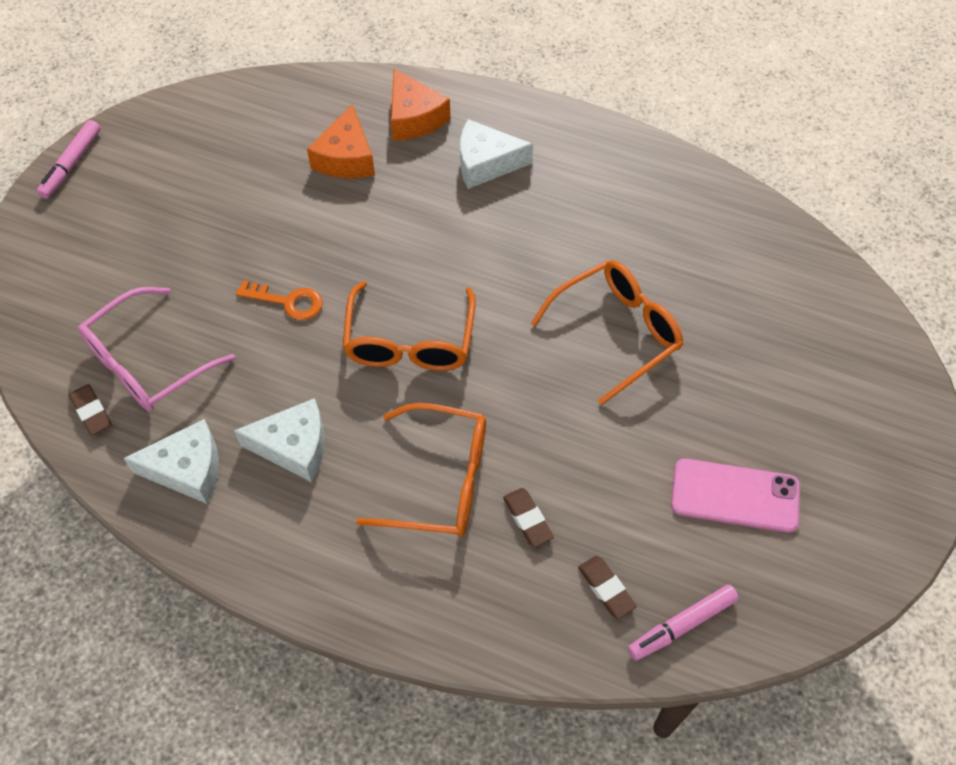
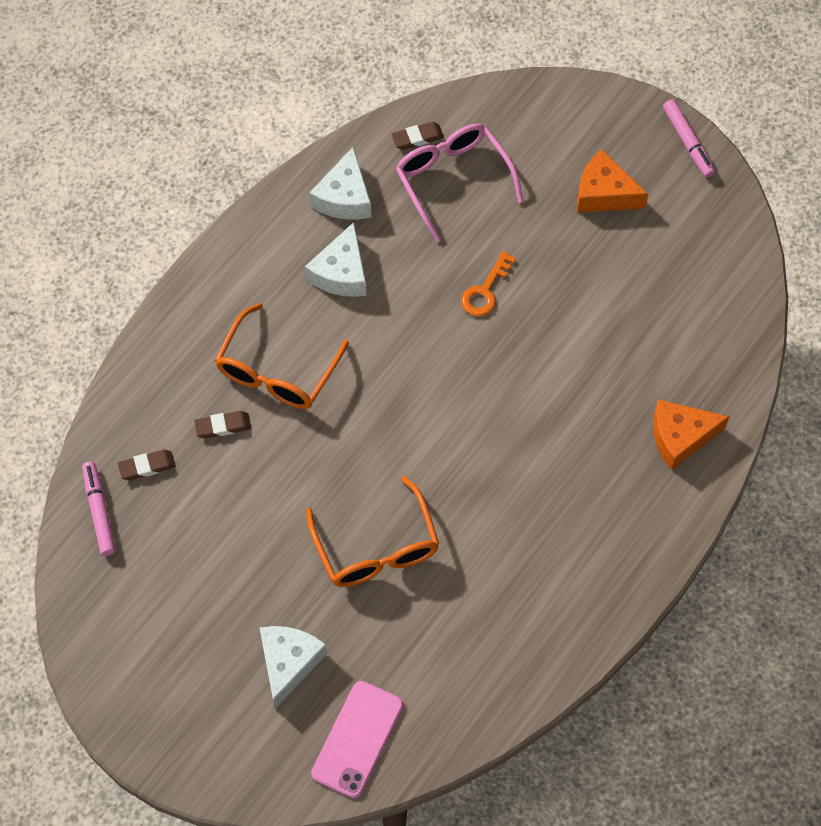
camera: 105 degrees right, 5 degrees up
(71, 164) = (688, 142): pink marker -> pink marker turned 150 degrees counterclockwise
(346, 158) = (641, 366): orange cheese -> orange cheese (604, 193)
(409, 342) = (415, 377): orange glasses -> none
(486, 163) = (604, 488): white cheese -> white cheese (289, 663)
(735, 495) = (190, 590): pink phone -> pink phone (357, 739)

